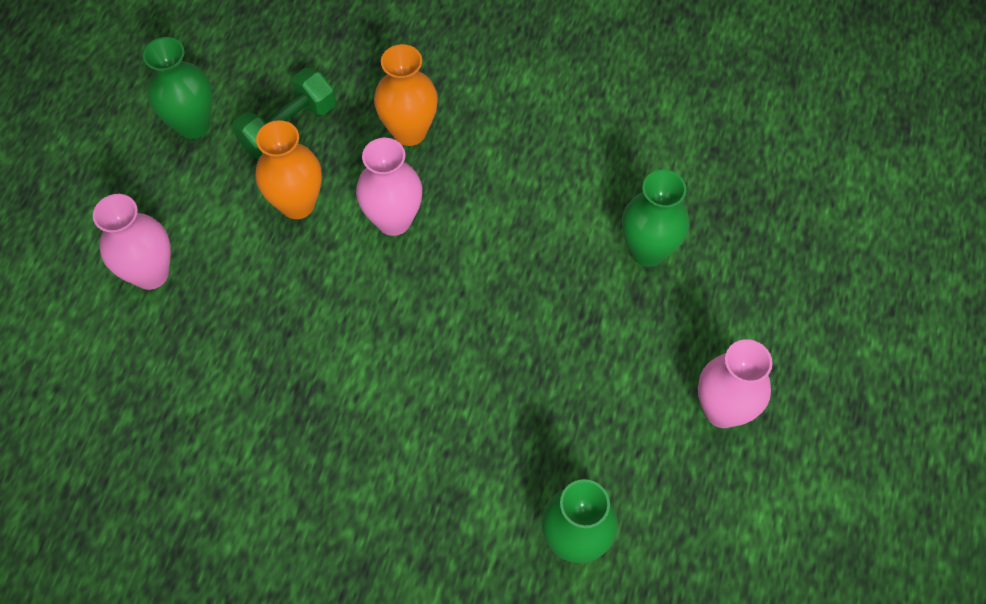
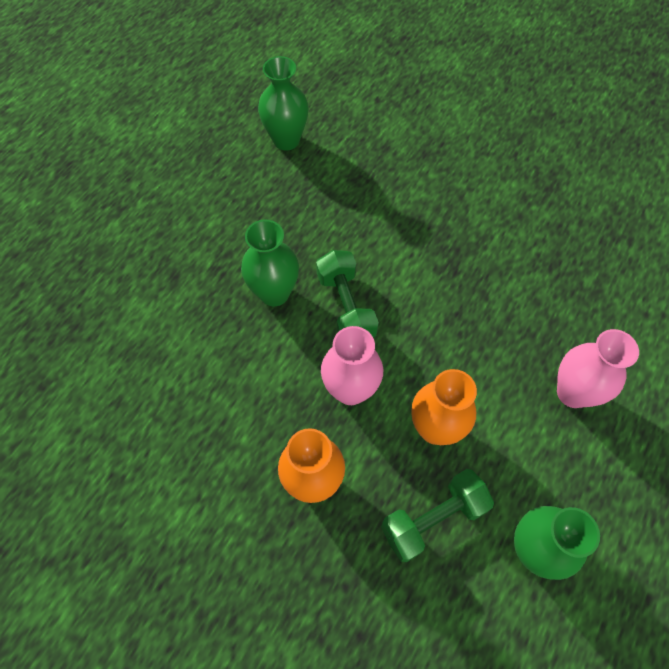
camera: 165 degrees left, 0 degrees up
(421, 309) = (346, 307): none -> green dumbbell
(648, 250) = (147, 310): green vase -> green vase (274, 293)
(722, 410) = (154, 188): pink vase -> none

